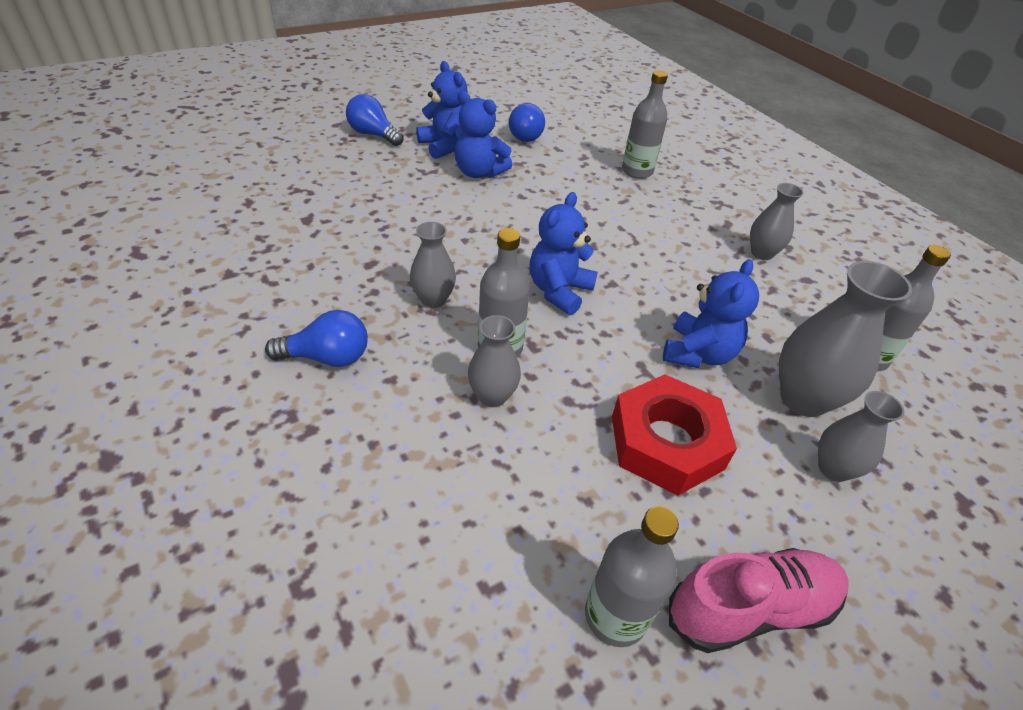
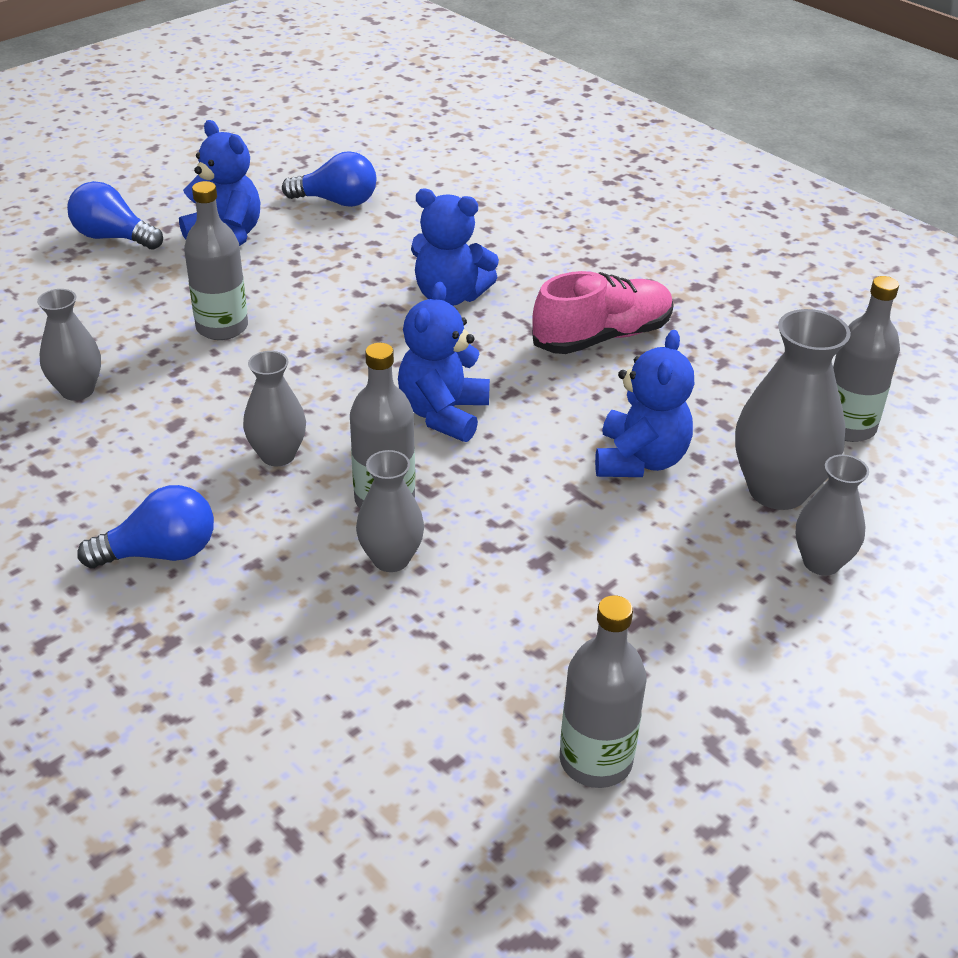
camera: 10 degrees left, 5 degrees down
(479, 172) = (287, 269): blue teddy bear -> blue teddy bear (450, 296)
(523, 135) = (337, 201): blue light bulb -> blue light bulb turned 60 degrees counterclockwise
(637, 171) = (513, 229): grey bottle -> grey bottle (222, 327)
(666, 442) = (619, 571): red nut -> none
(750, 608) = (744, 723): pink shoe -> pink shoe (602, 337)
(761, 253) = (702, 317): grey vase -> grey vase (77, 390)

